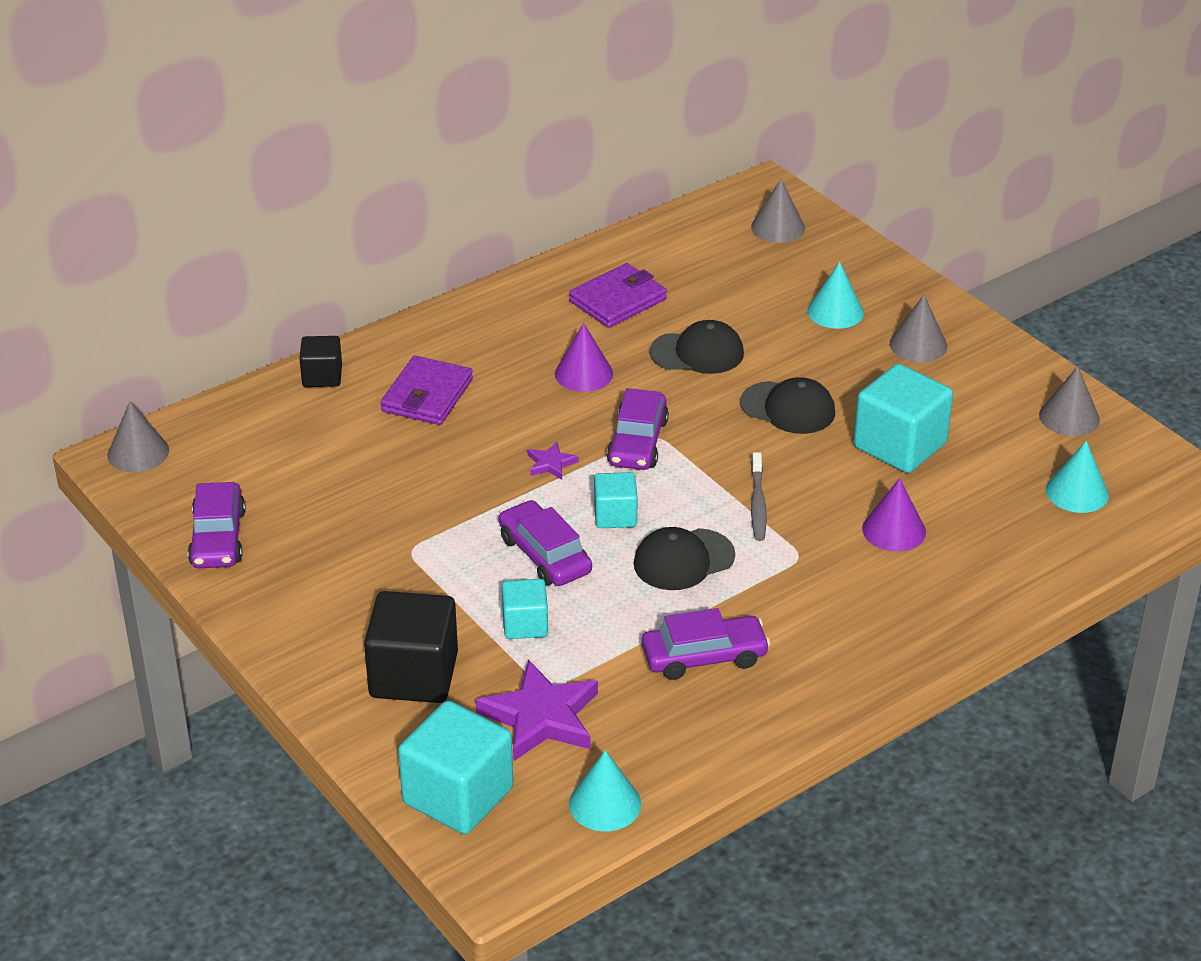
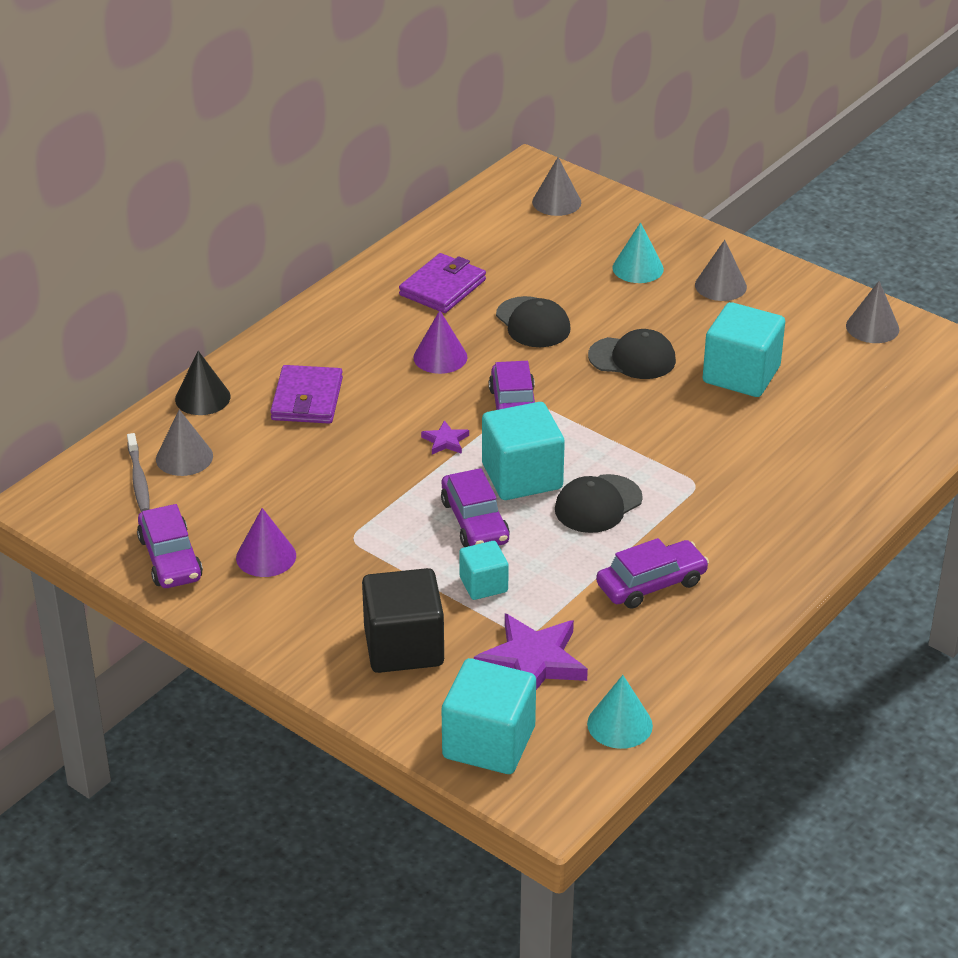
camera: 15 degrees left, 0 degrees up
(138, 452) = (60, 494): grey cone -> grey cone (184, 457)
(322, 376) = (202, 398): black cube -> black cone
(545, 555) = (474, 521): purple car -> purple car turned 150 degrees counterclockwise
(615, 516) = (522, 476): turquoise cube -> turquoise cube, size x1.78
(697, 353) = (533, 323): black cap -> black cap turned 75 degrees clockwise
(758, 503) = (641, 444): grey toothbrush -> grey toothbrush (138, 479)
(894, 530) = (766, 447): purple cone -> purple cone (266, 556)
(1077, 492) = (905, 389): turquoise cone -> none

